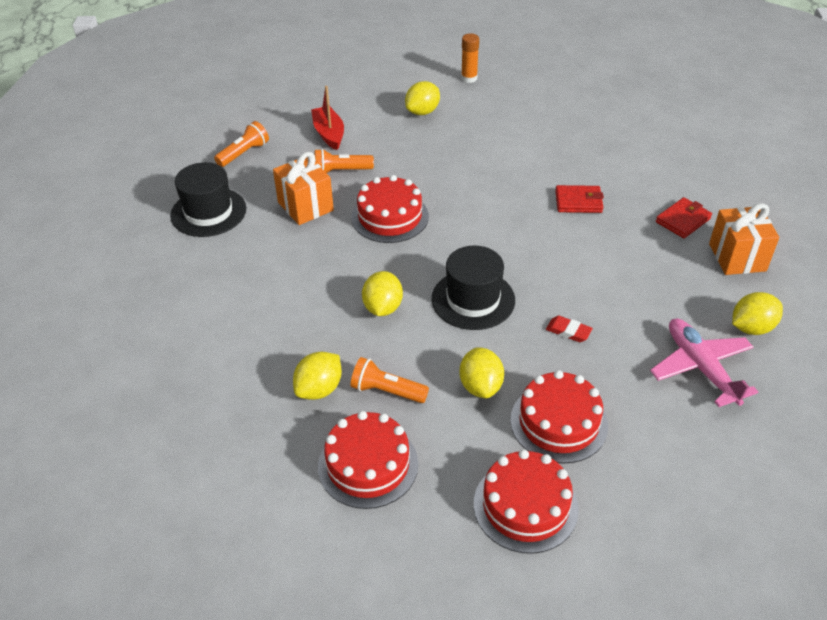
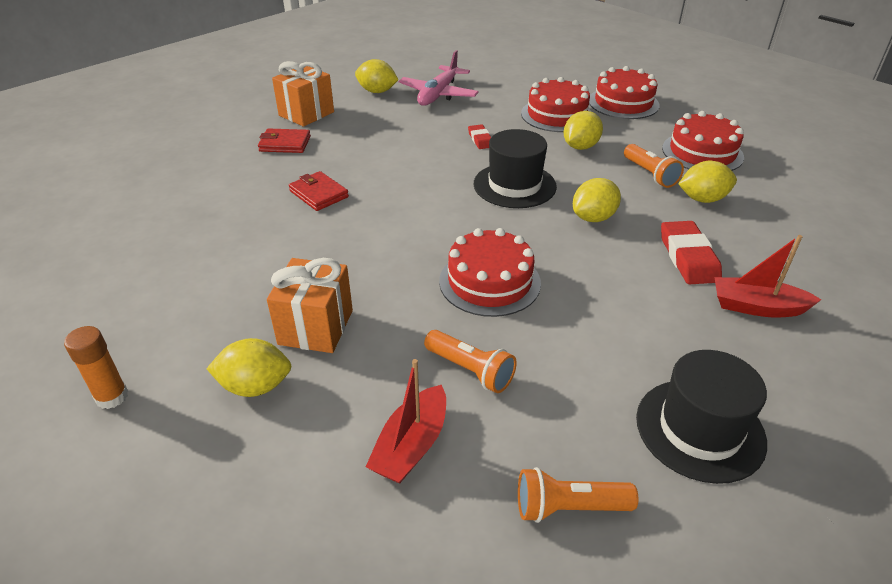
camera: 135 degrees left, 5 degrees down
(216, 303) = (757, 307): none -> red boat
(287, 316) = (688, 257): none -> red eraser
(305, 206) = (564, 352): orange gift -> orange gift (316, 327)

